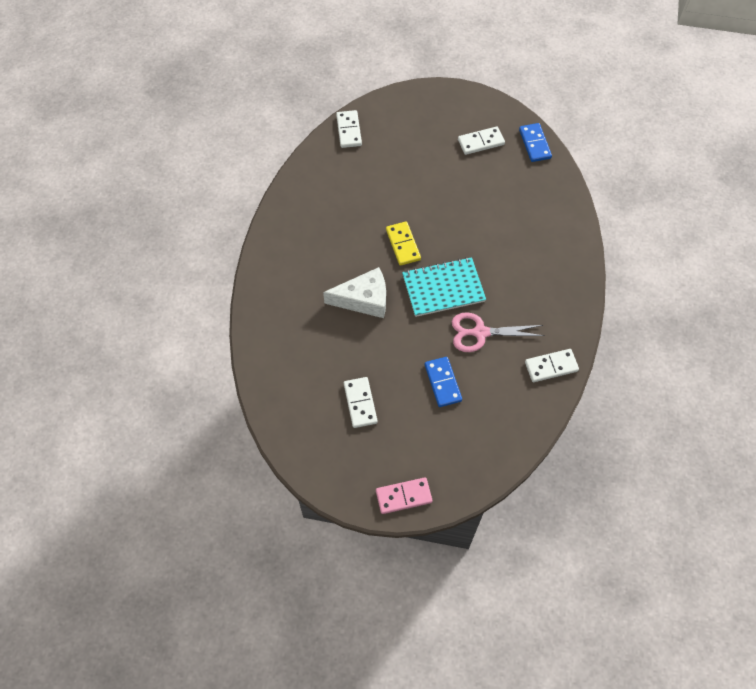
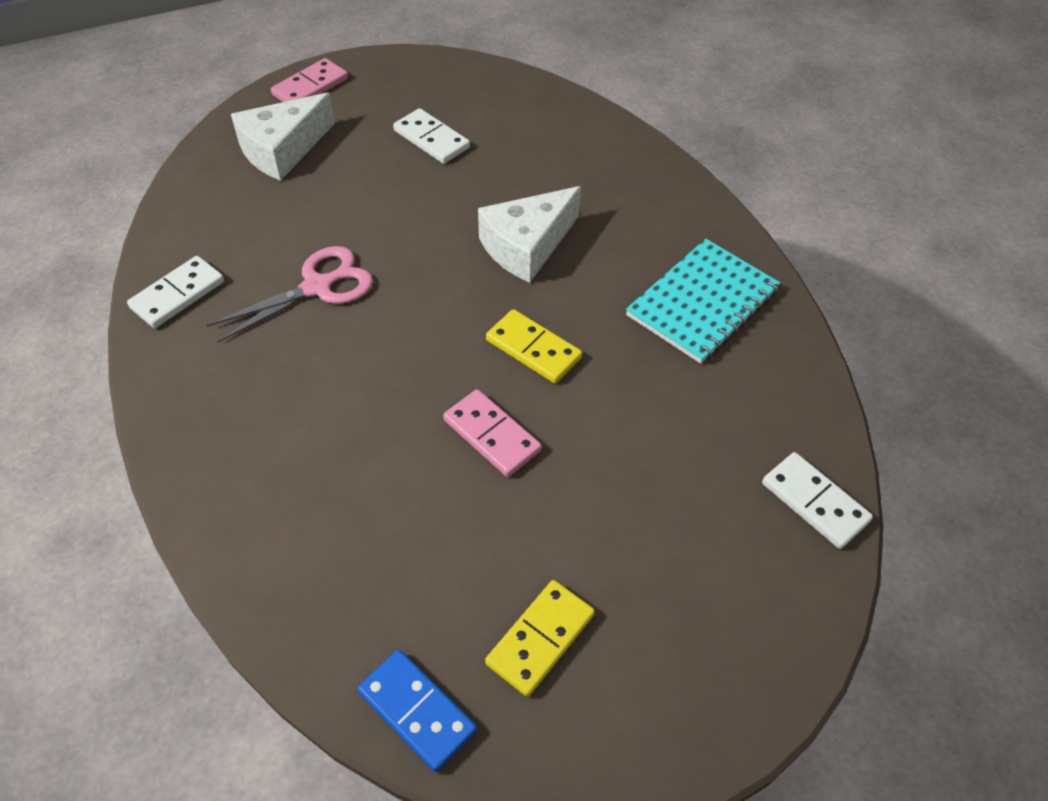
camera: 145 degrees right, 10 degrees down
(442, 383) = (335, 205): blue domino -> none
(443, 288) = (418, 318): turquoise notebook -> turquoise notebook (702, 303)
(448, 217) = (491, 435): none -> pink domino
(449, 445) = (283, 150): none -> white cheese
(481, 142) = (540, 639): white domino -> yellow domino

